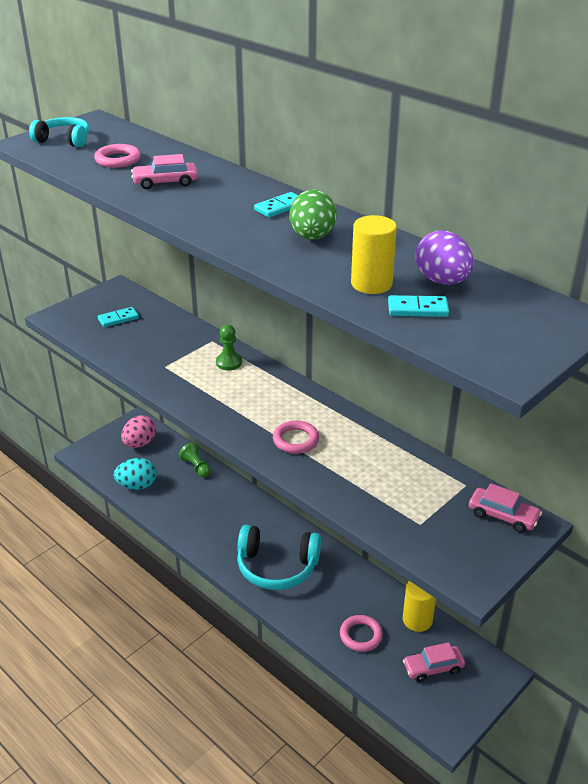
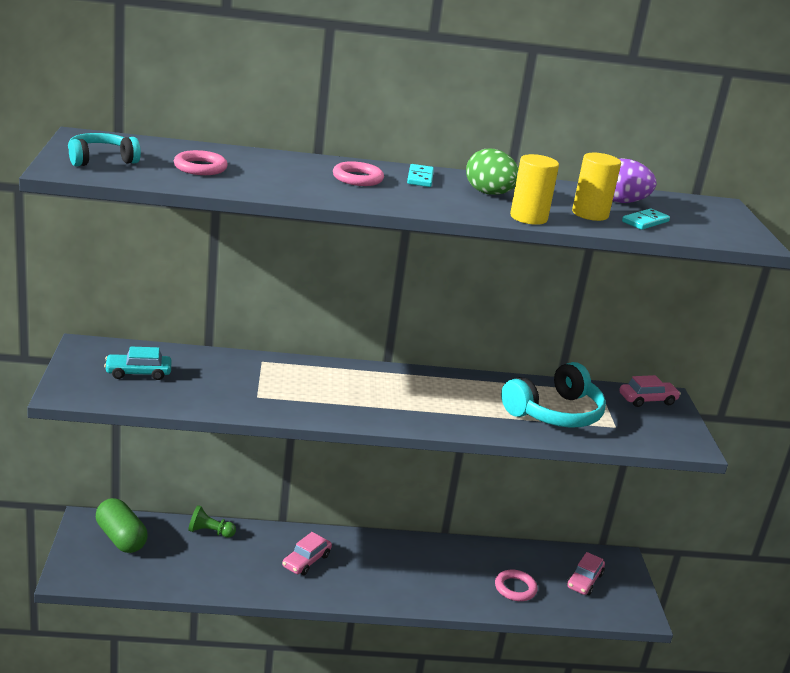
camera: 50 degrees left, 10 degrees down
(118, 319) = (138, 373): turquoise domino -> turquoise car
(137, 485) = (174, 576): turquoise egg -> none
(140, 443) = (121, 538): pink egg -> green capsule
(165, 182) = (289, 178): pink car -> pink car (306, 561)
(229, 362) = (307, 373): green pawn -> none
(277, 566) = (391, 575): turquoise headphones -> turquoise headphones (554, 413)
(296, 440) = (455, 409): pink ring -> pink ring (357, 178)
(417, 620) = (535, 555): yellow cylinder -> yellow cylinder (528, 218)

